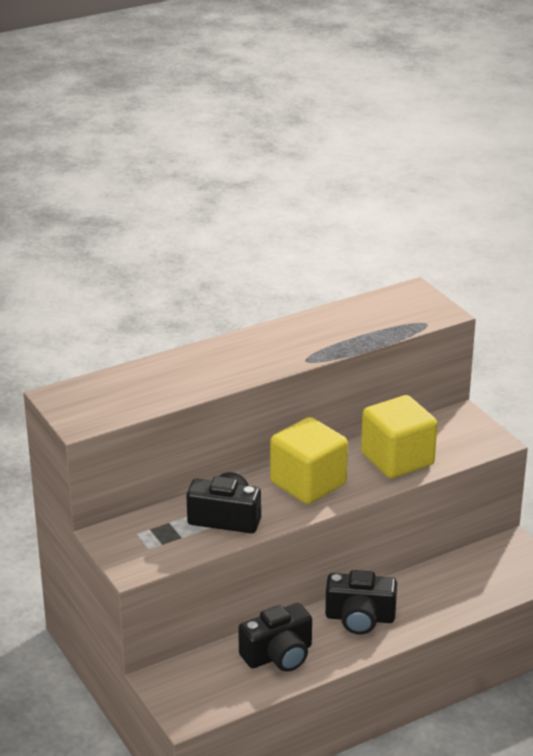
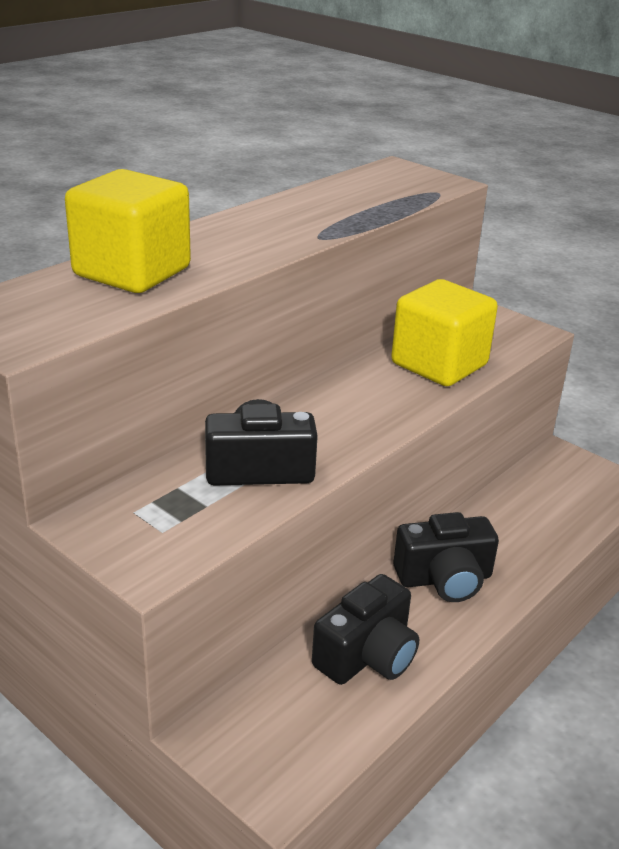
camera: 20 degrees left, 0 degrees up
(308, 483) = (346, 407): yellow cube -> yellow cube (132, 272)

